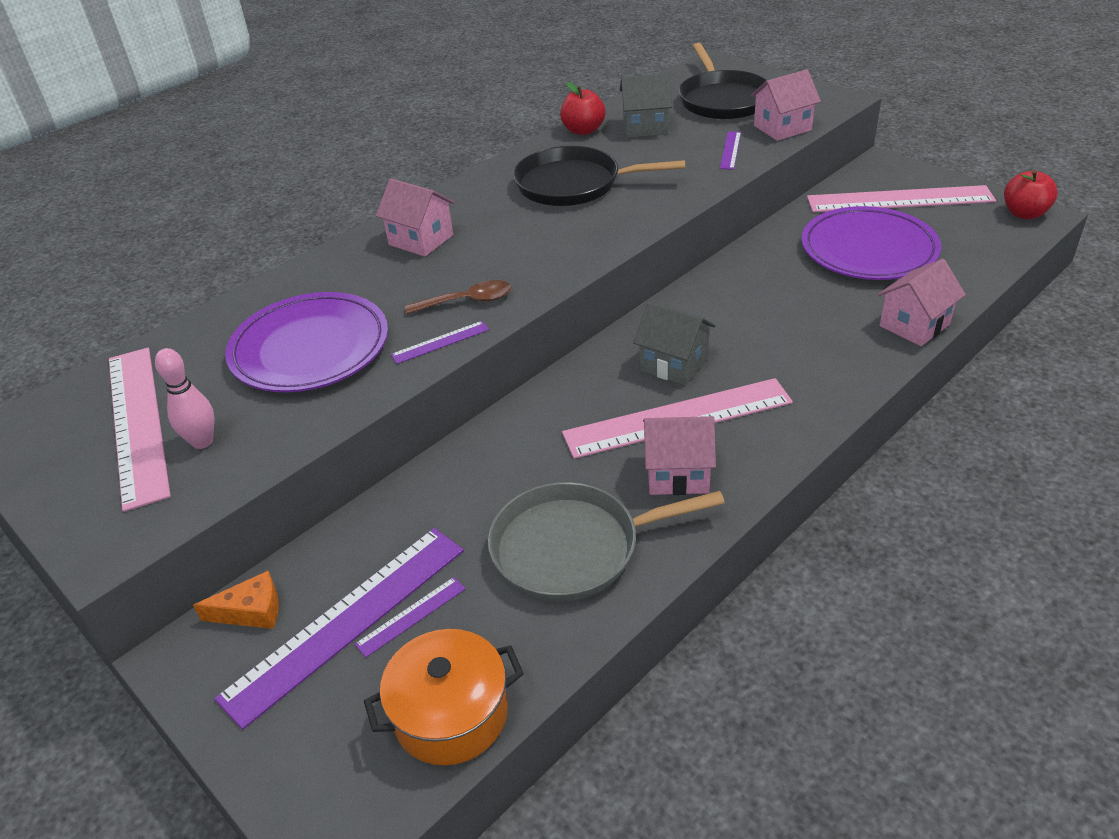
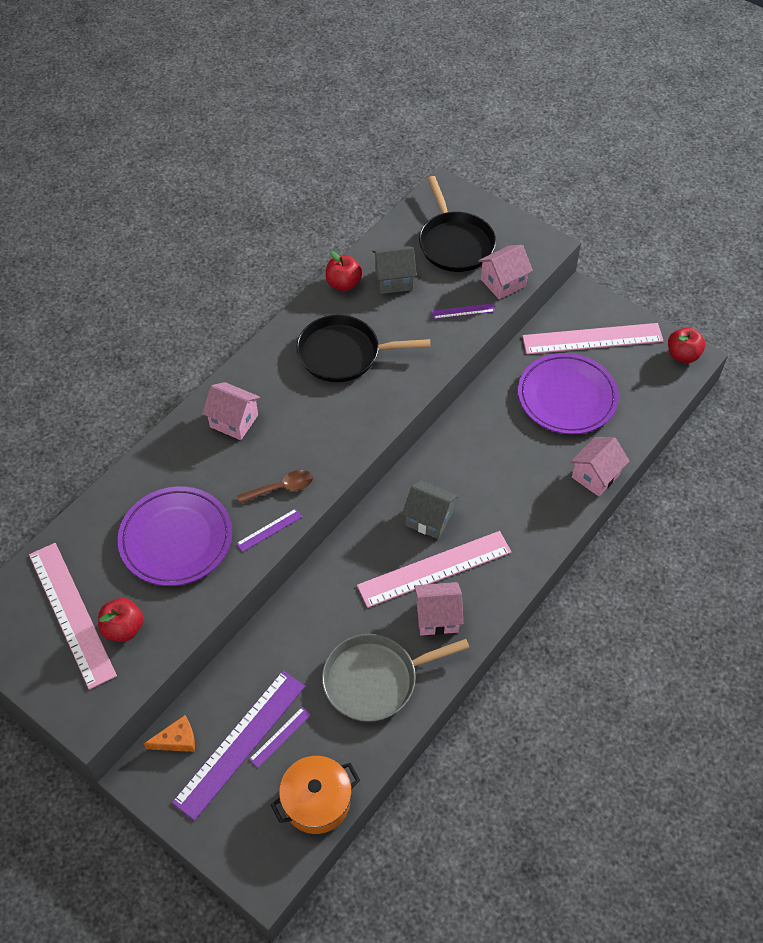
camera: 10 degrees left, 15 degrees up
(202, 442) = (123, 628): pink bowling pin -> red apple
(730, 150) = (463, 311): purple ruler -> purple ruler turned 75 degrees clockwise

